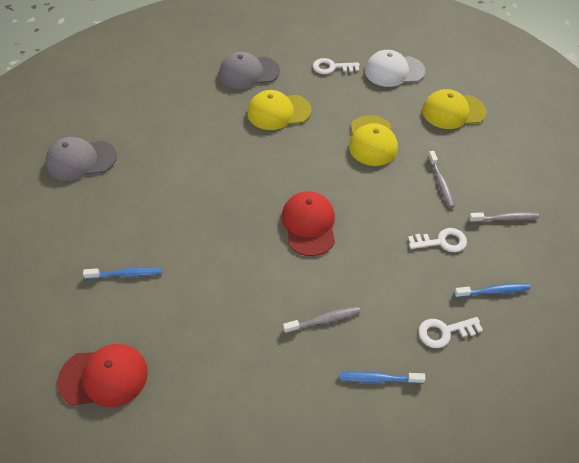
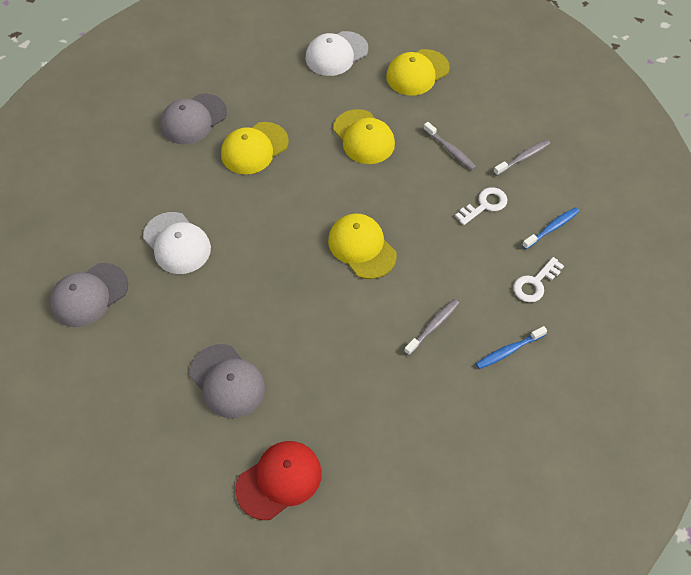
camera: 30 degrees left, 5 degrees up
(126, 274) = (227, 381): blue toothbrush -> grey cap
(169, 153) = (177, 243): none -> white cap
(309, 224) = (361, 247): red cap -> yellow cap
(332, 67) = (273, 76): white key -> none

